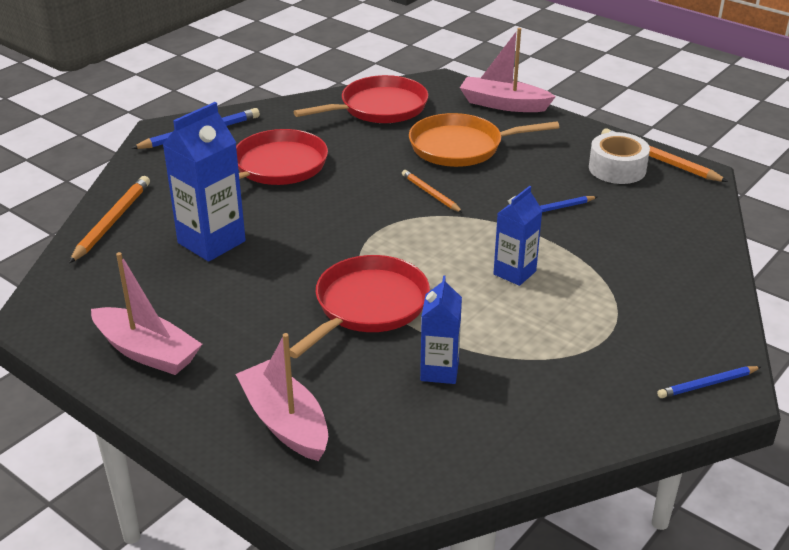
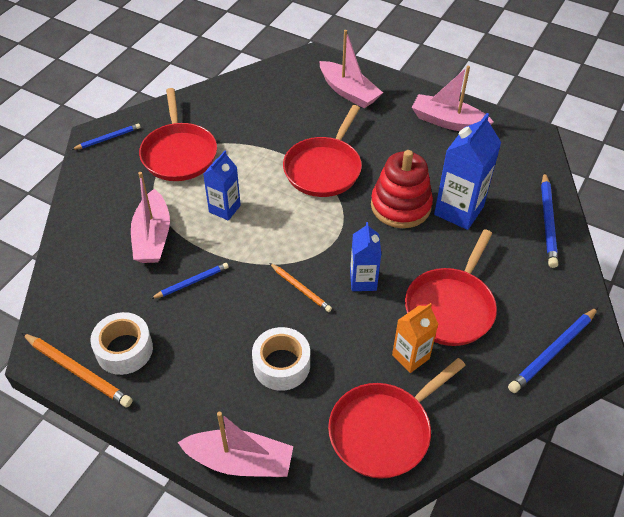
camera: 170 degrees right, 15 degrees up
(112, 221) = (548, 222): orange pencil -> blue pencil
(282, 254) = (400, 206): none -> red stacking toy
(335, 141) = (410, 357): none -> orange carton
(439, 371) = (269, 129): blue carton -> blue carton (363, 281)
(460, 147) = (281, 365): orange pan -> white tape
(585, 348) = (179, 153): none -> red pan
(606, 253) = (152, 237): none -> pink boat

